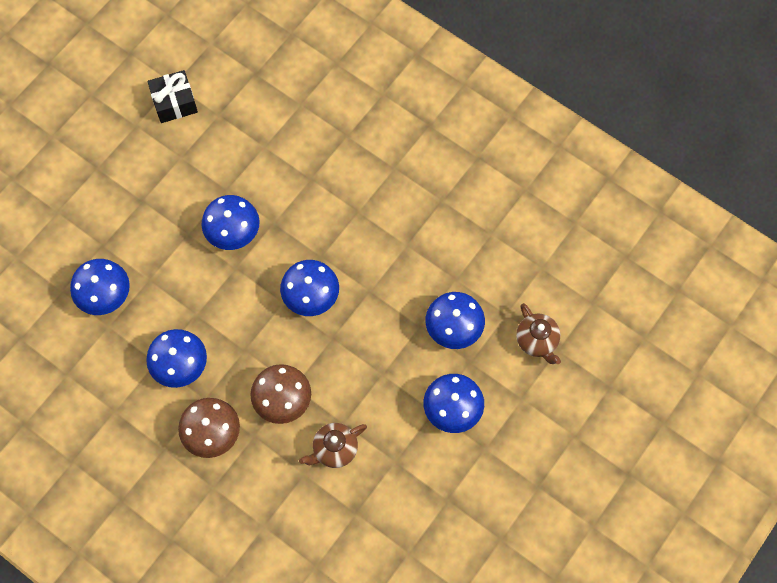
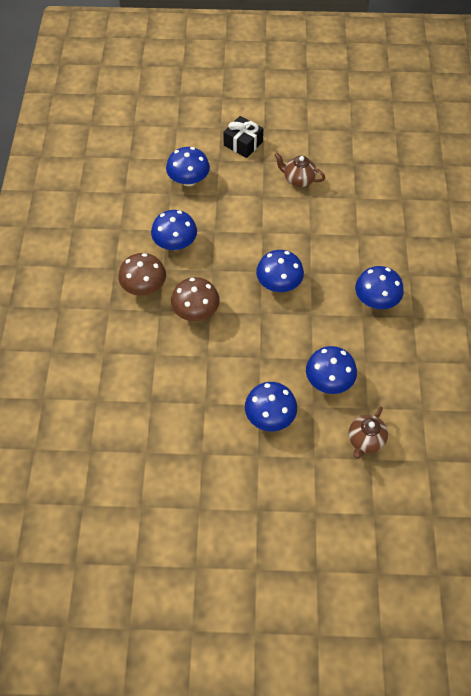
camera: 55 degrees right, 10 degrees down
(174, 102) = (340, 138): black gift -> black gift (243, 143)
(233, 232) = (284, 217): blue mushroom -> blue mushroom (376, 300)
(334, 449) = (185, 361): brown teapot -> brown teapot (298, 180)

